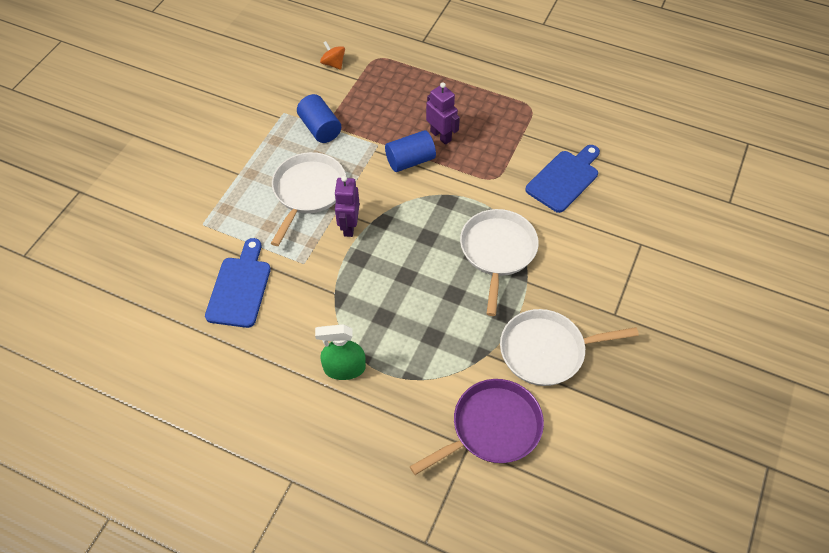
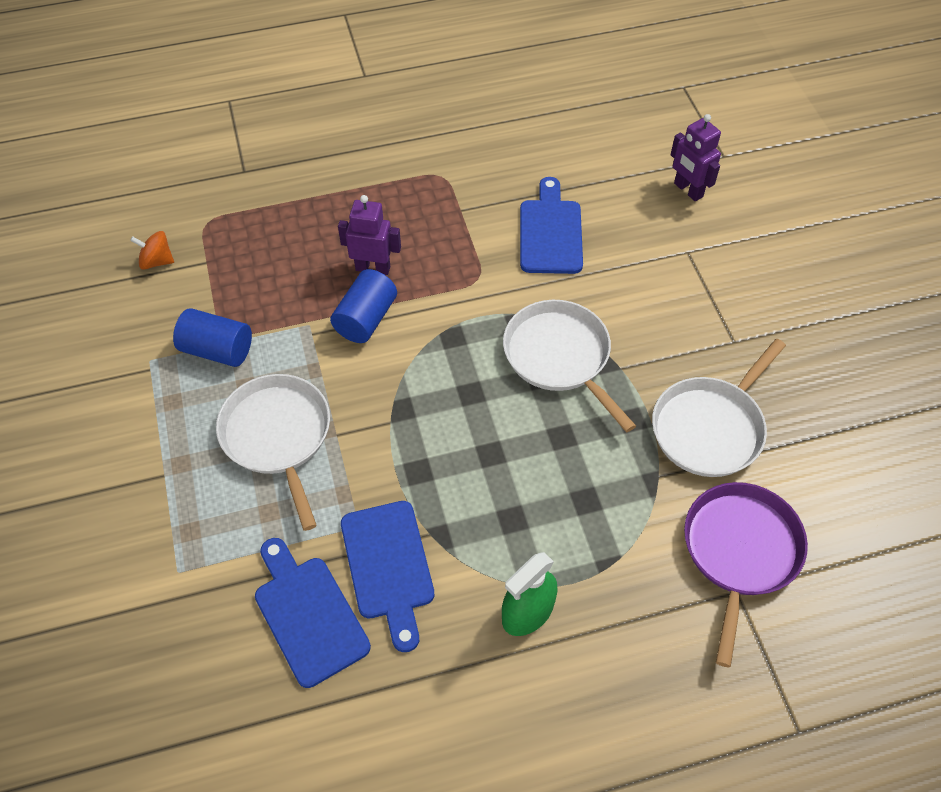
camera: 40 degrees left, 0 degrees up
(299, 293) = (388, 566): none -> blue cutting board
(349, 226) = (369, 443): purple robot -> purple robot (688, 190)

